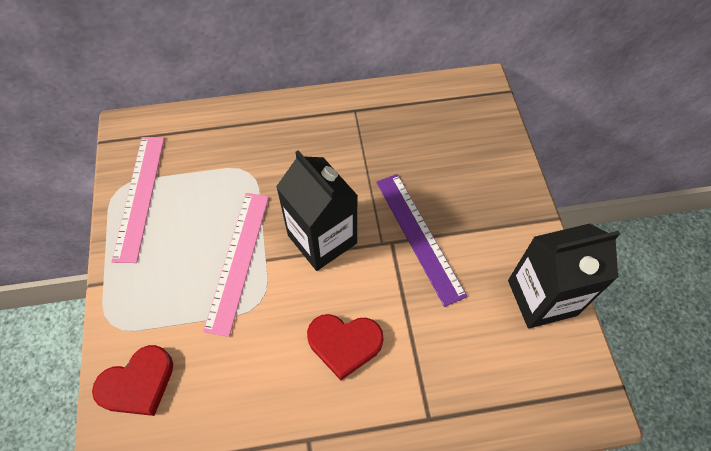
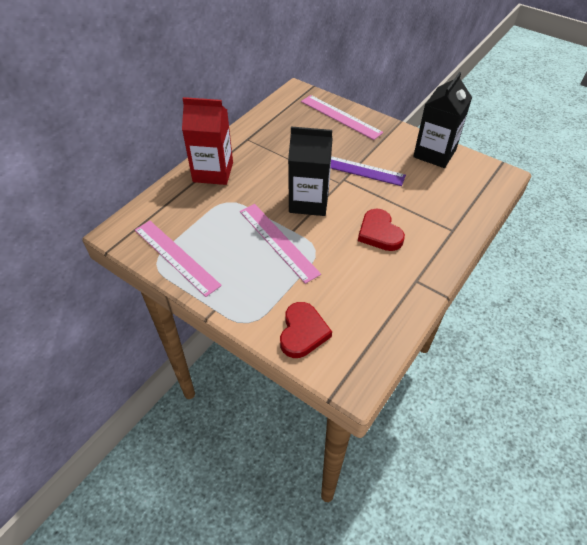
camera: 45 degrees left, 10 degrees down
(277, 126) = (213, 172): none -> red carton
(344, 344) = (379, 233): red heart -> red heart turned 105 degrees clockwise
(489, 157) = (341, 117): none -> pink ruler

